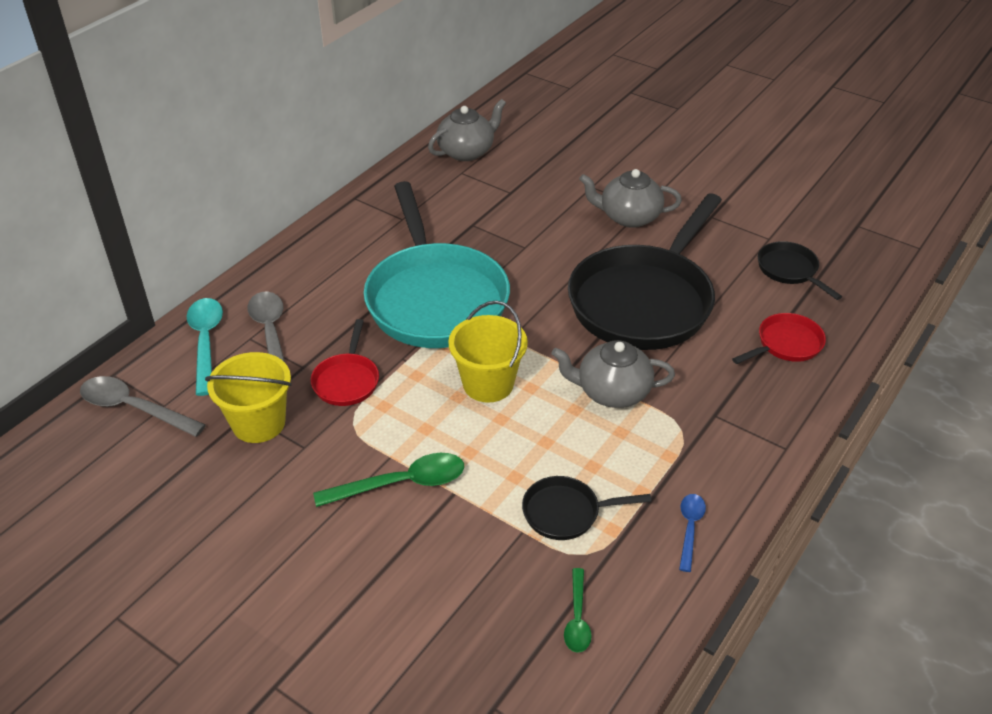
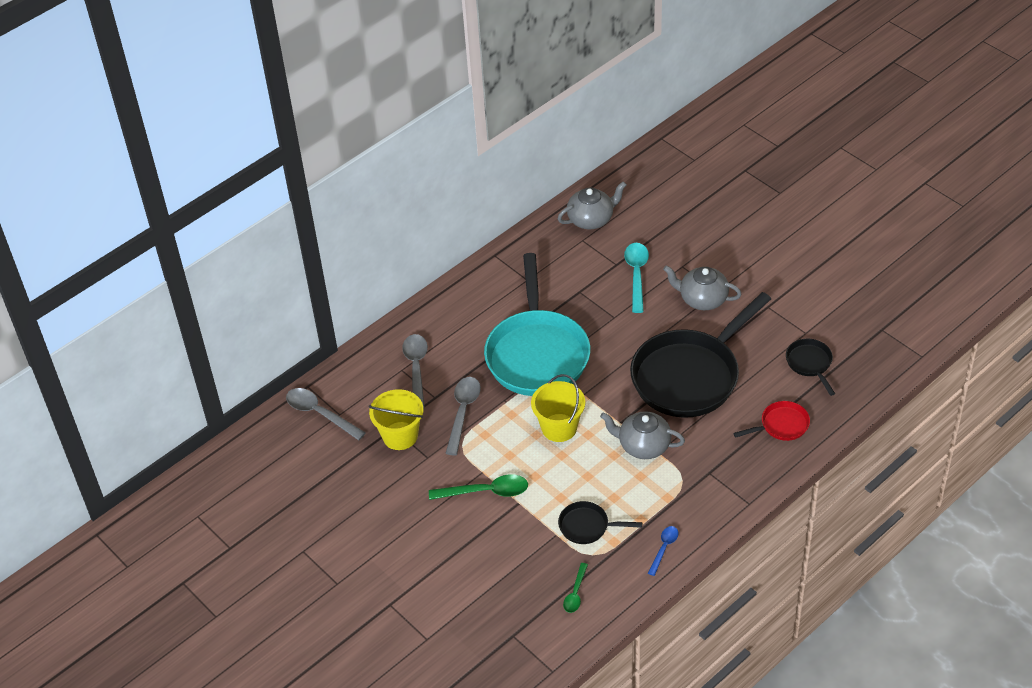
camera: 15 degrees right, 5 degrees up
(206, 342) = (371, 369): turquoise spoon -> turquoise spoon (636, 274)
(347, 380) = (463, 412): red pan -> grey spoon

